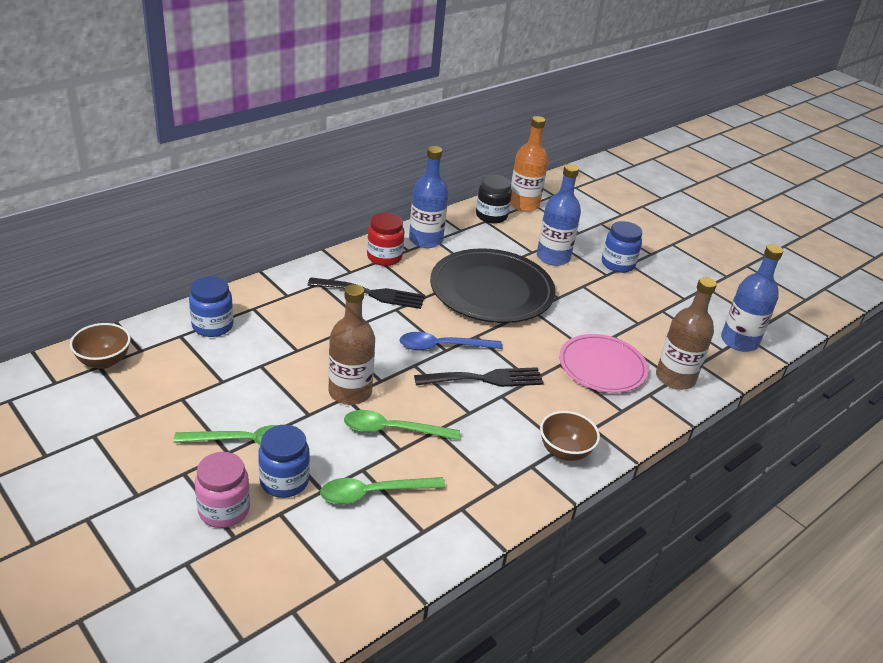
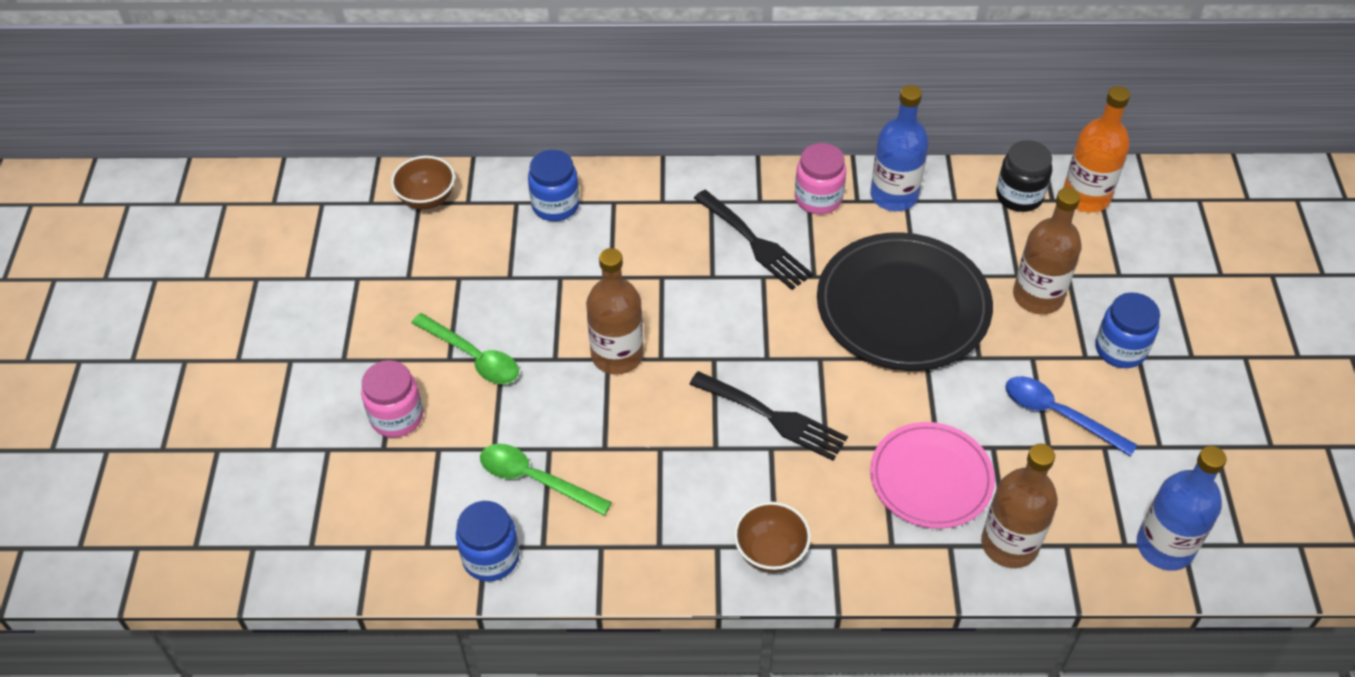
camera: 45 degrees right, 15 degrees up
(284, 481) = (470, 418): blue jar -> blue jar (491, 557)
(384, 257) = (818, 198): red jar -> pink jar
(393, 430) = (618, 422): green spoon -> none
(442, 346) = (767, 352): blue spoon -> blue spoon (1058, 415)
(553, 257) = (1038, 296): blue bottle -> brown bottle

